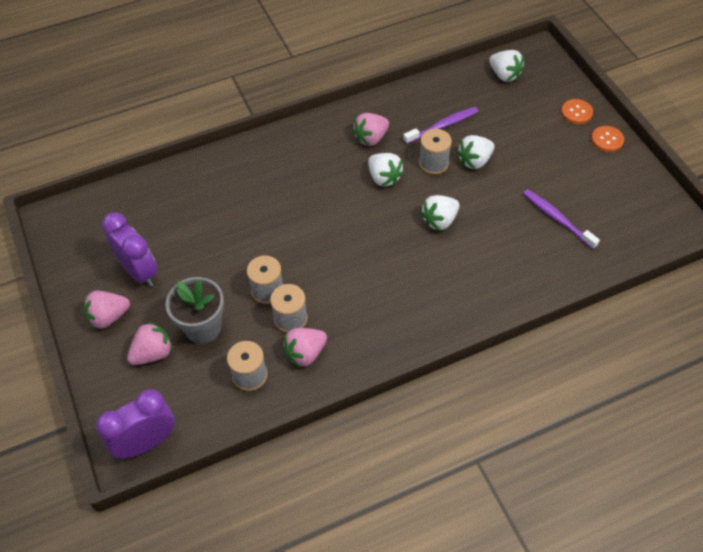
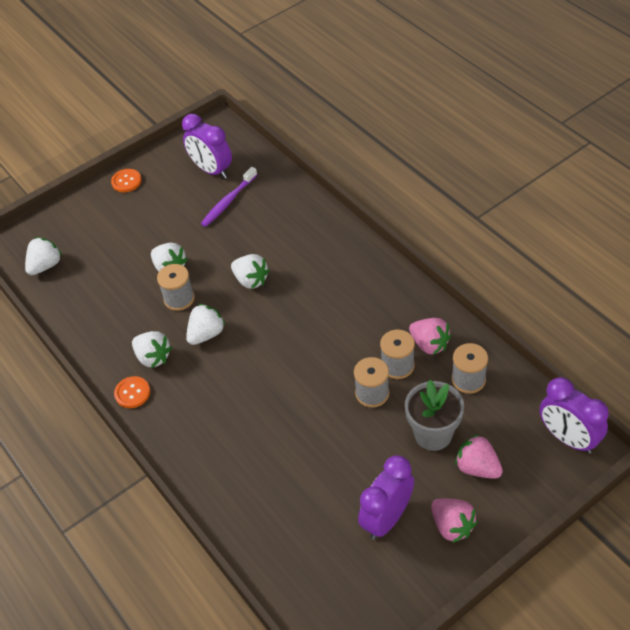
camera: 100 degrees left, 5 degrees down
(371, 138) = (153, 357): pink strawberry -> white strawberry
(442, 126) = (126, 301): purple toothbrush -> none
(576, 112) = (93, 205): orange button -> orange button (132, 393)
(610, 211) = (211, 170): none -> purple clock

